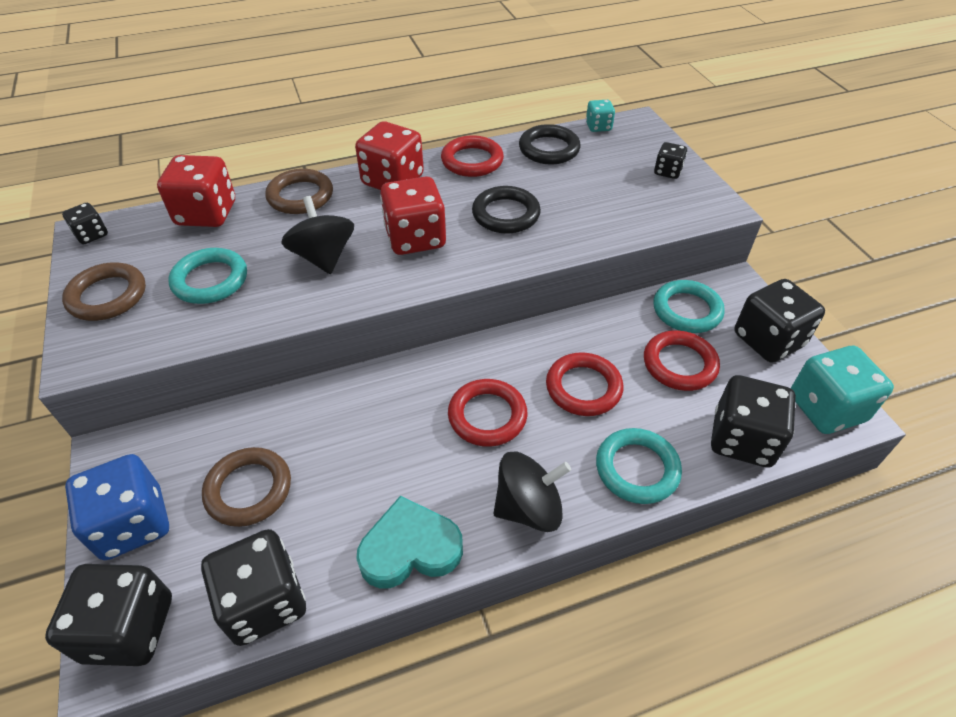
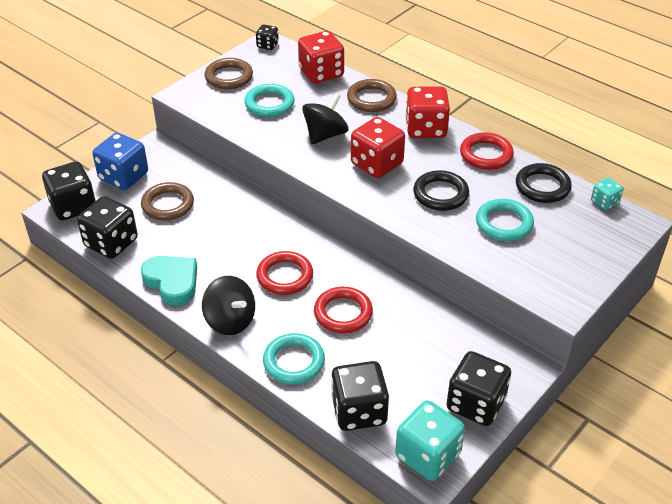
camera: 60 degrees right, 5 degrees down
(667, 172) = (581, 261): black dice -> none
(679, 364) = (406, 357): red ring -> none
(687, 310) = (468, 346): turquoise ring -> turquoise ring (504, 223)

